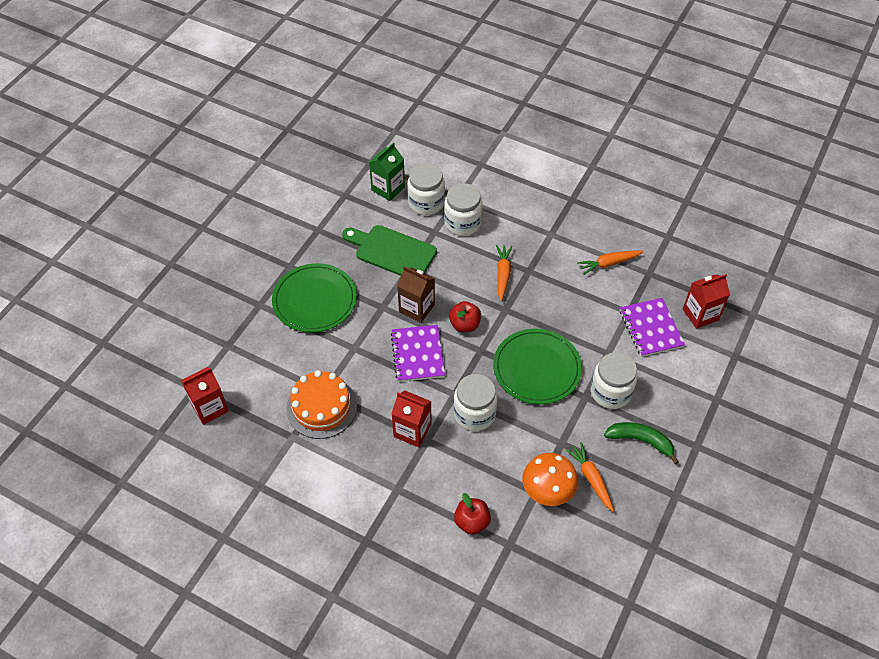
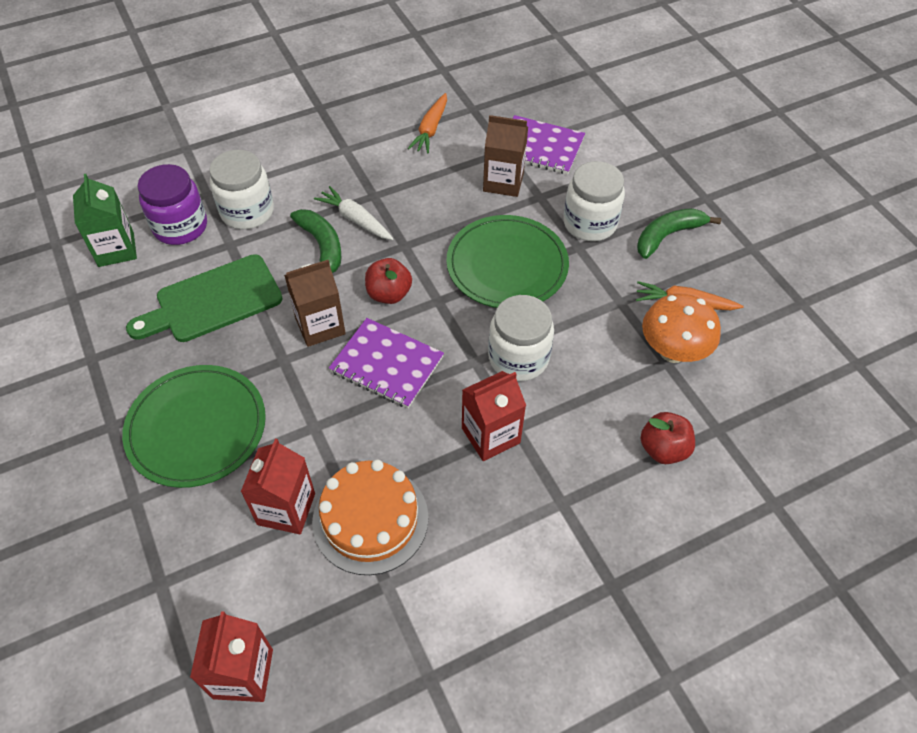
camera: 55 degrees left, 0 degrees up
(426, 203) = (180, 227): white jar -> purple jar
(469, 273) = (322, 247): none -> green banana
(503, 274) = (355, 219): orange carrot -> white carrot
(601, 327) = (503, 182): none -> brown carton
(700, 314) = (556, 103): red carton -> red carton (286, 509)

